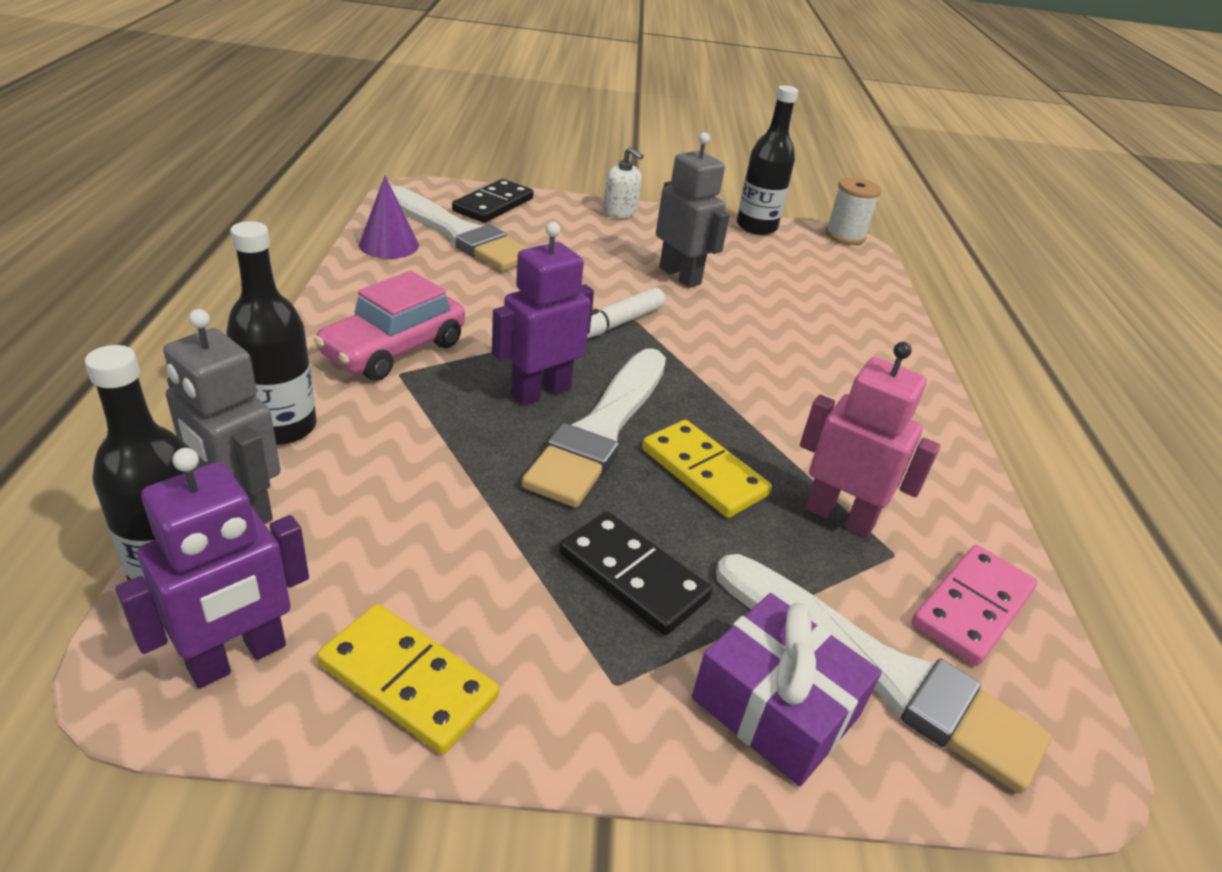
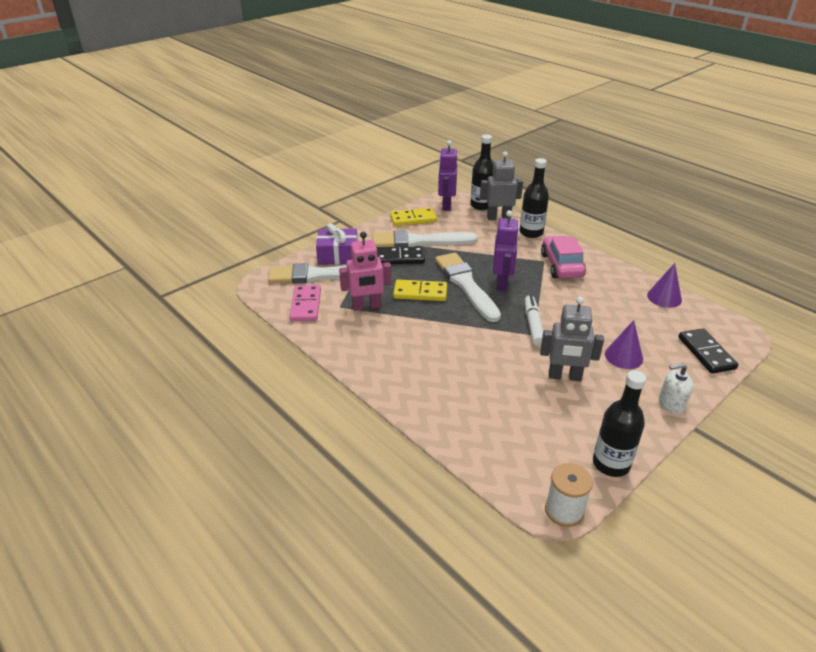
camera: 140 degrees right, 0 degrees up
(457, 233) = (668, 323): white brush -> white brush (419, 241)
(579, 249) = (623, 356): none -> purple cone

